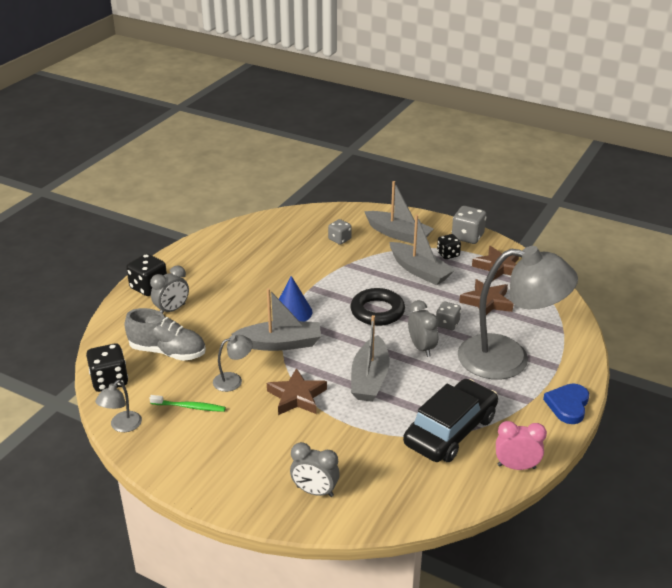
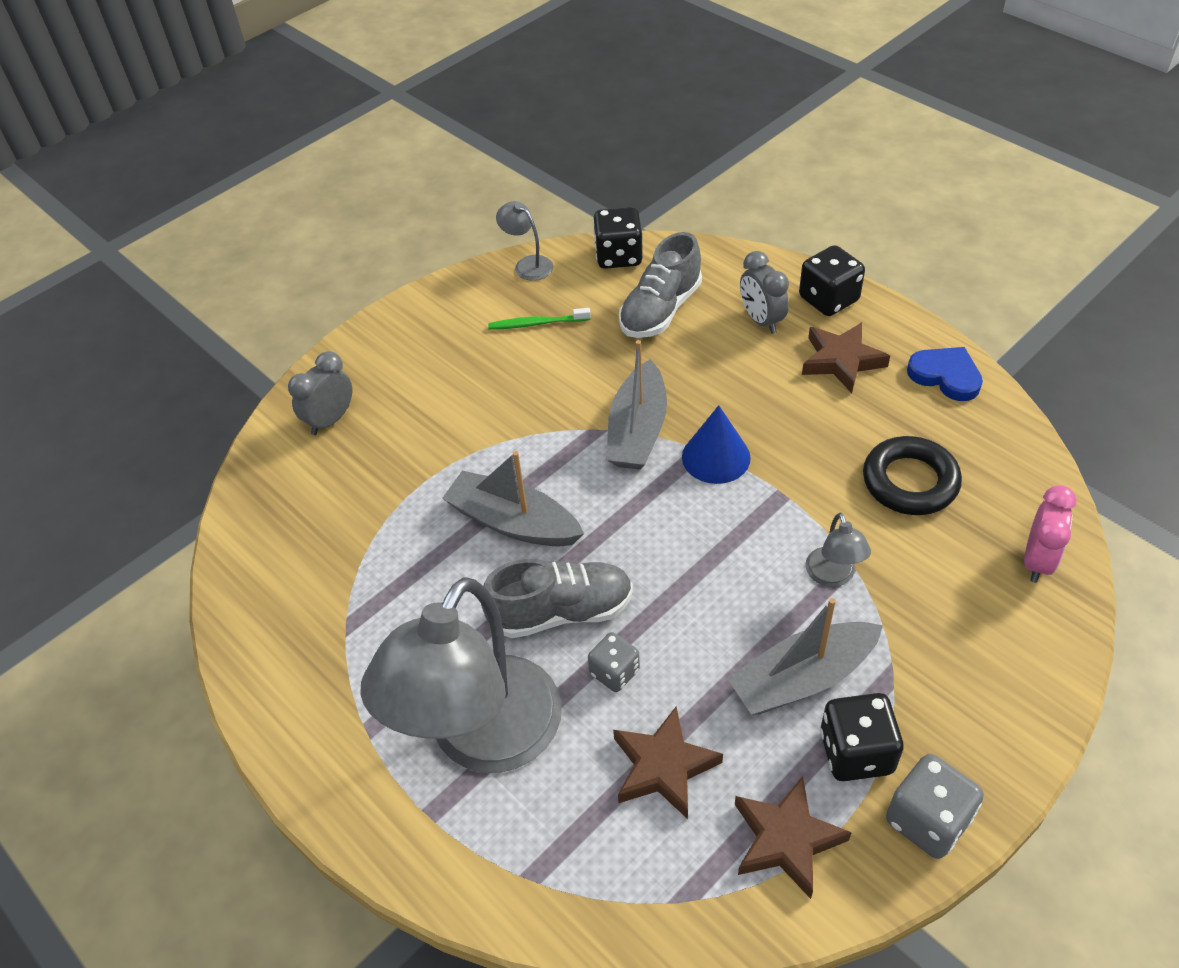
camera: 110 degrees right, 15 degrees up
(190, 407) = (536, 323): green toothbrush -> green toothbrush turned 60 degrees clockwise
(233, 380) = (573, 369): grey lamp -> grey lamp (833, 576)
(297, 397) = (510, 431): brown star -> brown star (841, 361)
(339, 239) = (944, 568): grey dice -> none
(377, 311) = (684, 574): black ring -> black ring (910, 482)
(398, 234) = (954, 678): grey boat -> none
(421, 348) = (561, 612): grey clock -> grey shoe
(448, 254) = (856, 752): black dice -> black dice, size x1.54
(450, 431) = (357, 593): black car -> none
(516, 466) = (247, 654): pink clock -> pink clock (1037, 561)
(568, 405) = (329, 786): blue heart -> blue heart (945, 376)

